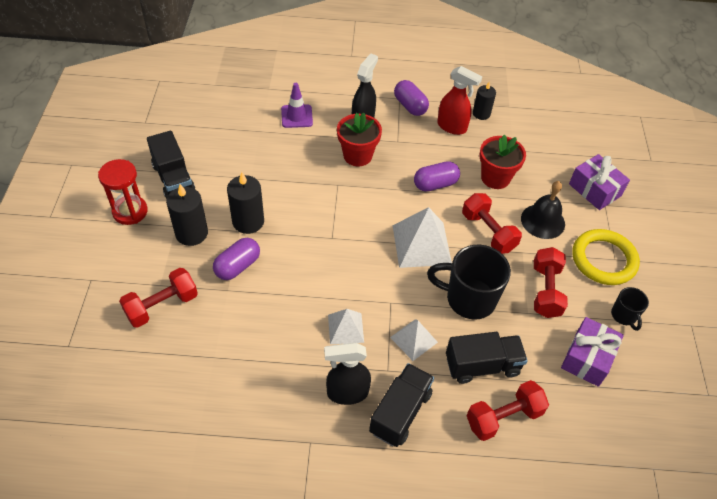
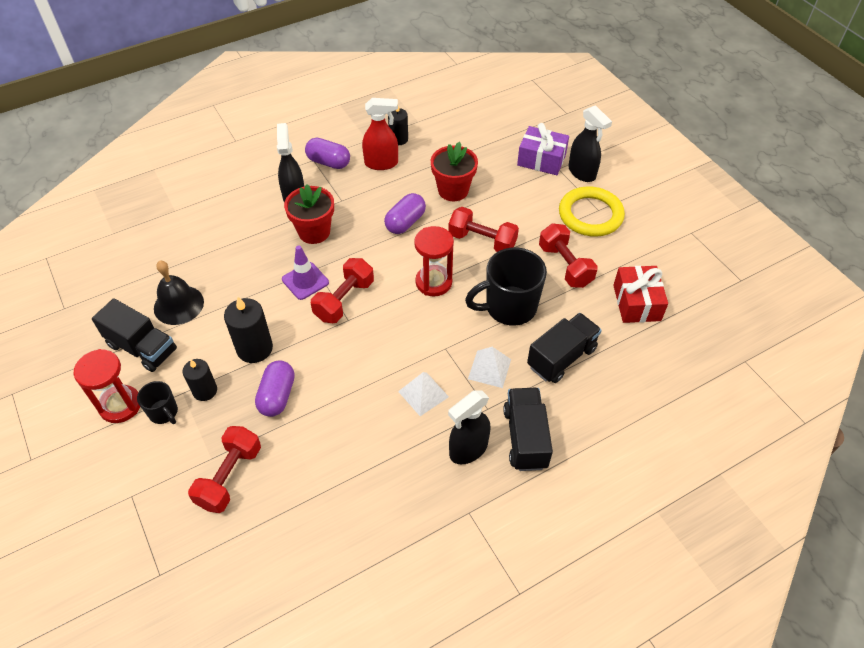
camera: 30 degrees left, 0 degrees up
(191, 233) = (205, 391): black candle -> black candle, size x0.65
(297, 116) = (225, 224): purple traffic cone -> purple traffic cone (305, 281)
(421, 244) = (433, 282): white pyramid -> red hourglass
(503, 417) = (609, 390): red dumbbell -> red dumbbell (344, 300)
(543, 221) = (519, 208): black bell -> black bell (178, 305)
(587, 358) = (637, 303): purple gift -> red gift
(624, 219) = (582, 173): none -> black spray bottle
(624, 316) = (638, 252): black mug -> black mug (164, 413)

